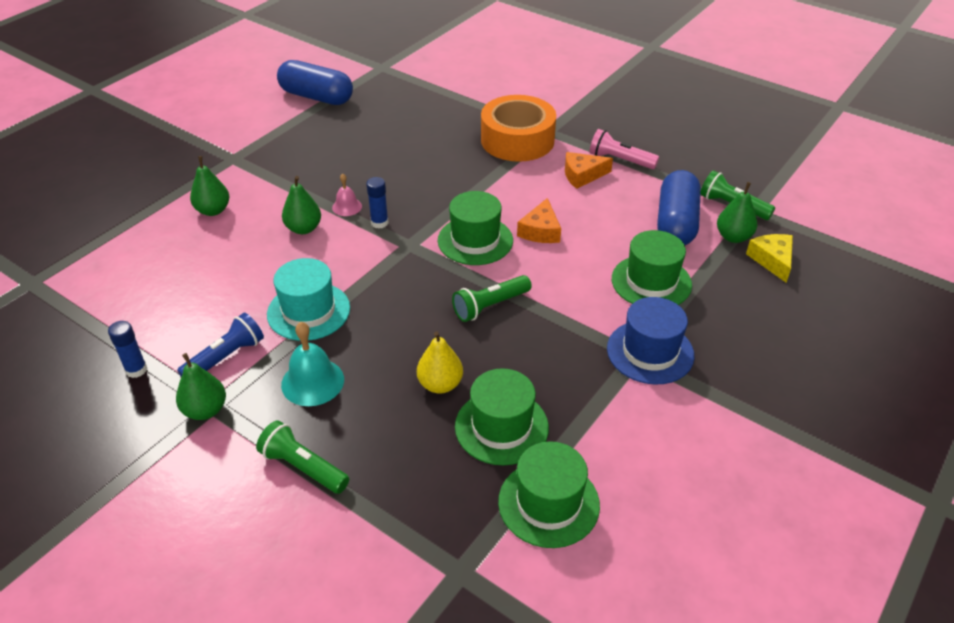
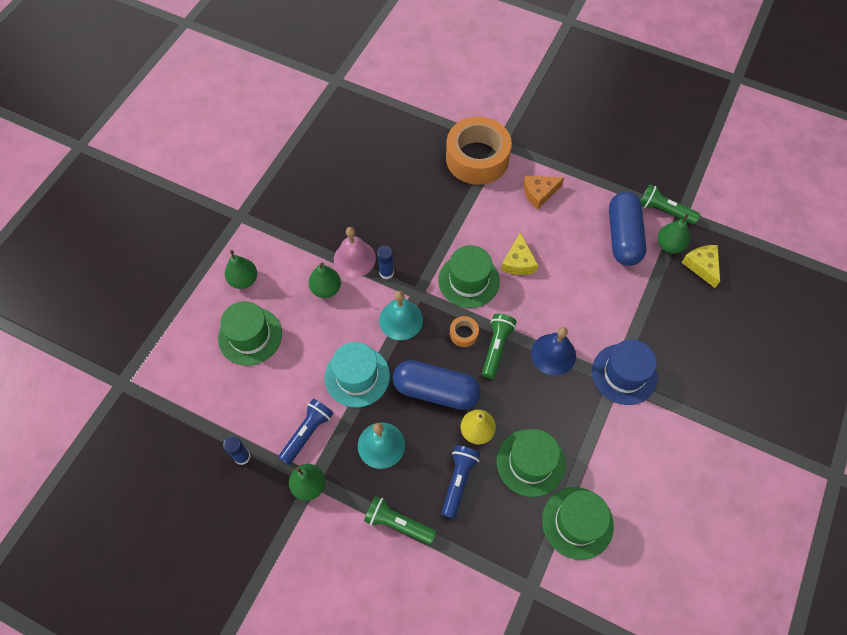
camera: 10 degrees left, 20 degrees up
(316, 97) = (289, 128): blue capsule -> blue capsule (436, 391)
(347, 207) = (354, 259): pink bell -> pink bell, size x1.70
(381, 266) = (401, 320): none -> turquoise bell
(399, 433) = (458, 481): none -> blue flashlight
(453, 288) = (463, 334): none -> orange tape
(490, 306) = (496, 348): green flashlight -> green flashlight turned 150 degrees clockwise
(540, 231) = (518, 262): orange cheese -> yellow cheese
(561, 321) = (553, 354): none -> blue bell
(620, 160) = (567, 170): pink flashlight -> none
(651, 282) = (614, 303): green hat -> green hat (250, 336)

